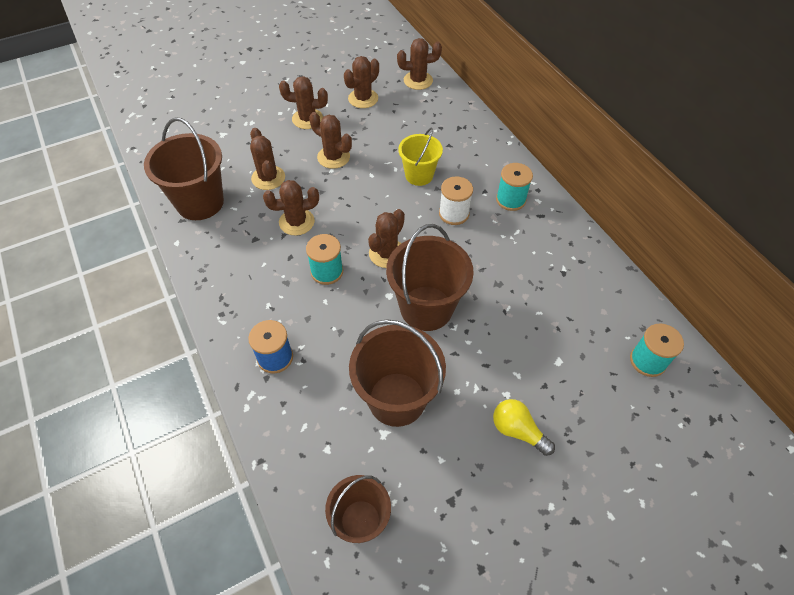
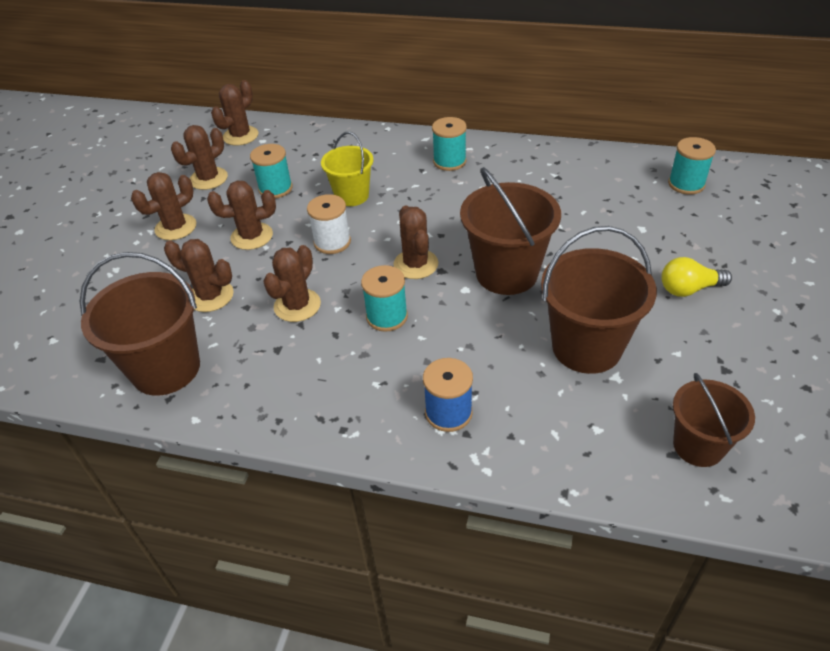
camera: 45 degrees left, 10 degrees down
(363, 99) = (208, 179): brown cactus -> brown cactus turned 45 degrees clockwise
(386, 135) = (275, 188): none -> turquoise spool
(454, 213) = (423, 200): white spool -> white spool (332, 242)

